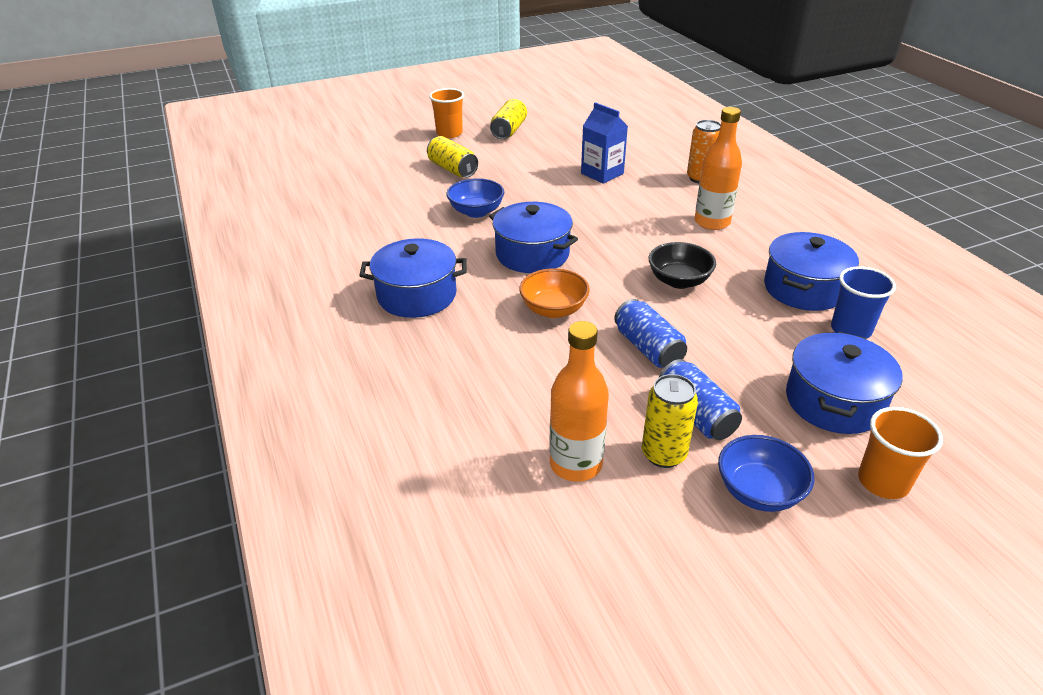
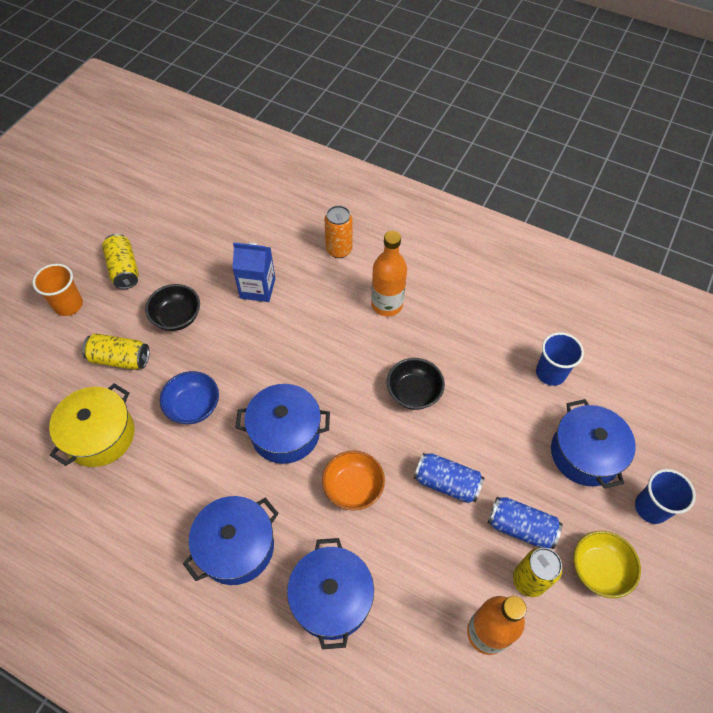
camera: 40 degrees left, 20 degrees up
(392, 198) = (100, 435): none -> yellow pot
(519, 165) = (177, 317): none -> black bowl
(759, 491) = (599, 569): blue bowl -> yellow bowl
(804, 288) = (497, 346): blue pot -> blue pot (331, 598)
(883, 482) = (651, 507): orange cup -> blue cup

